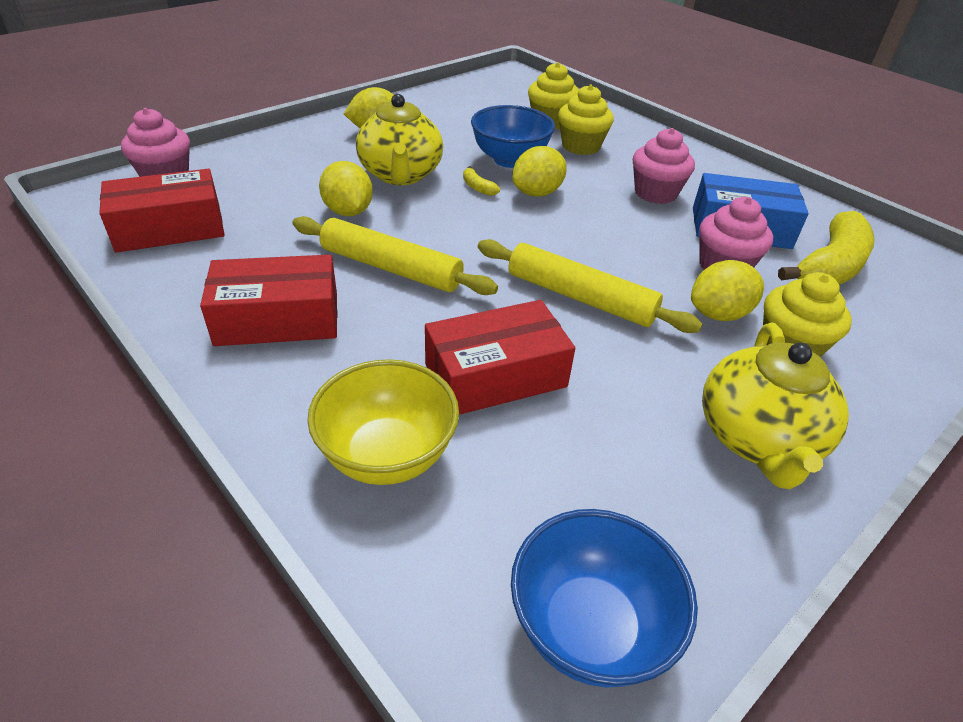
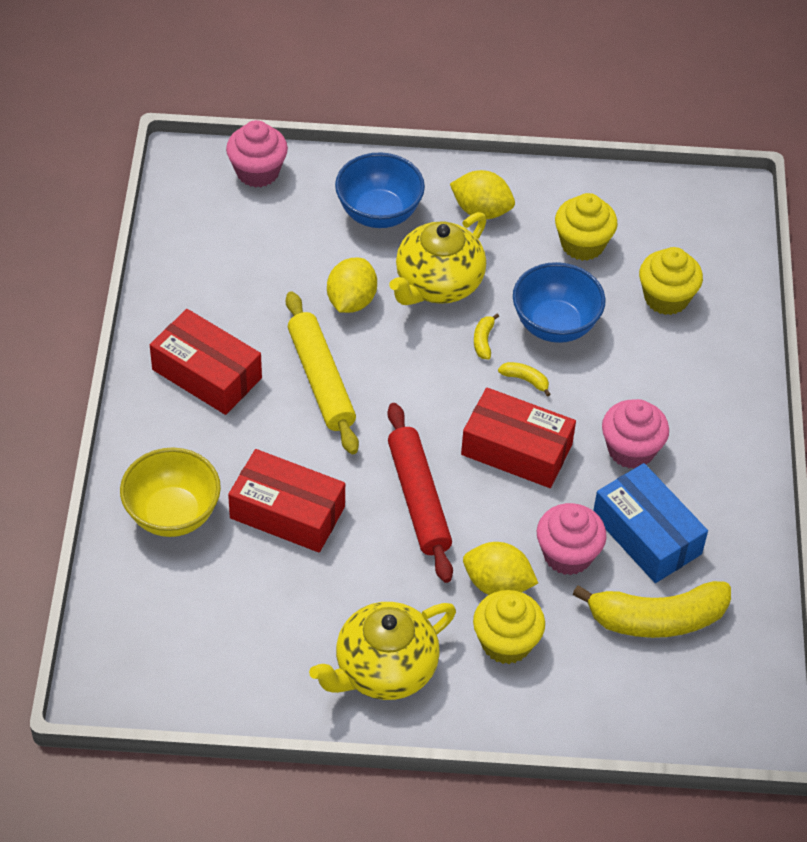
camera: 45 degrees right, 10 degrees up
(170, 228) = (213, 237): red box -> red box (516, 450)
(537, 193) = (525, 380): yellow lemon -> yellow banana
(580, 297) = (418, 498): yellow rolling pin -> red rolling pin
(581, 146) = (648, 350): yellow cupcake -> yellow cupcake (582, 244)
(589, 627) = (167, 668): blue bowl -> blue bowl (379, 213)

